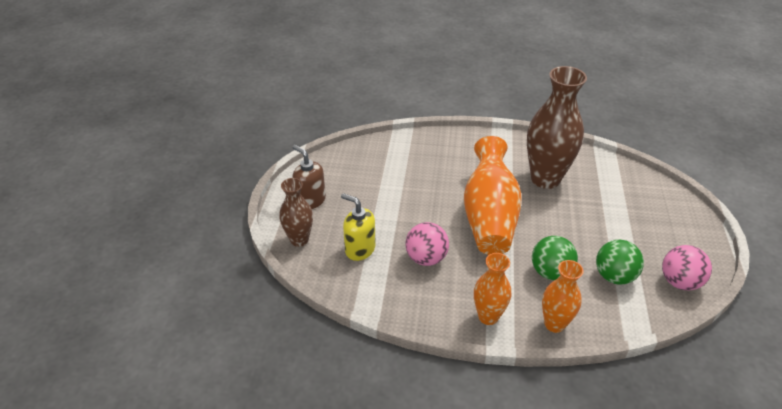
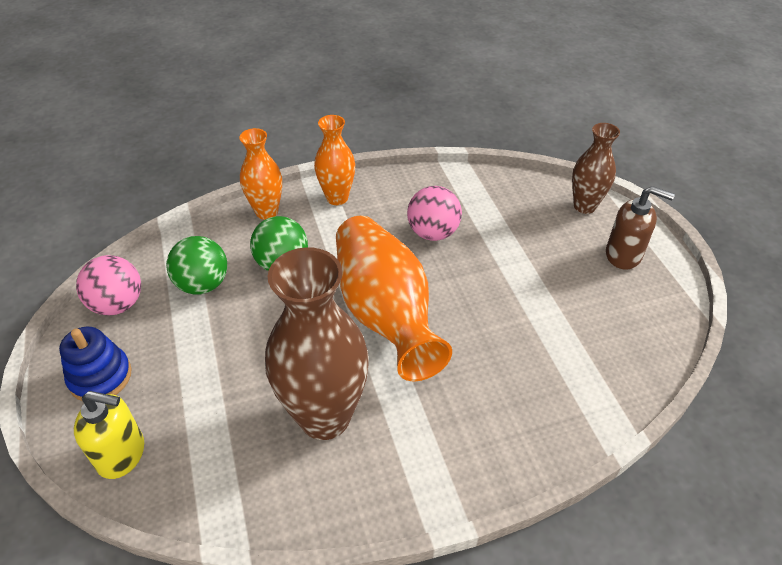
camera: 155 degrees right, 5 degrees up
(360, 249) = (512, 218): yellow soap dispenser -> yellow soap dispenser (122, 454)
(682, 237) = (100, 377): none -> blue stacking toy

